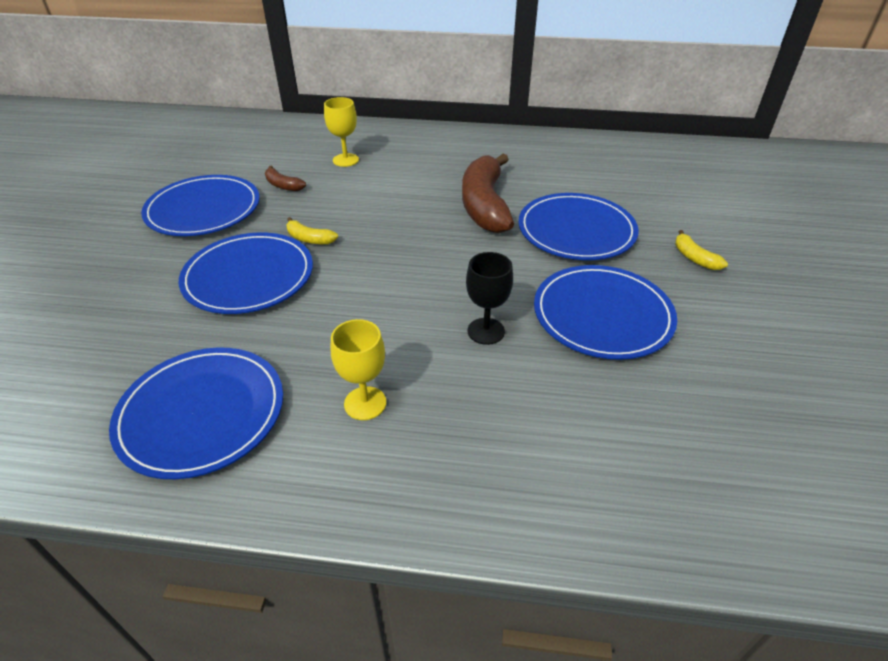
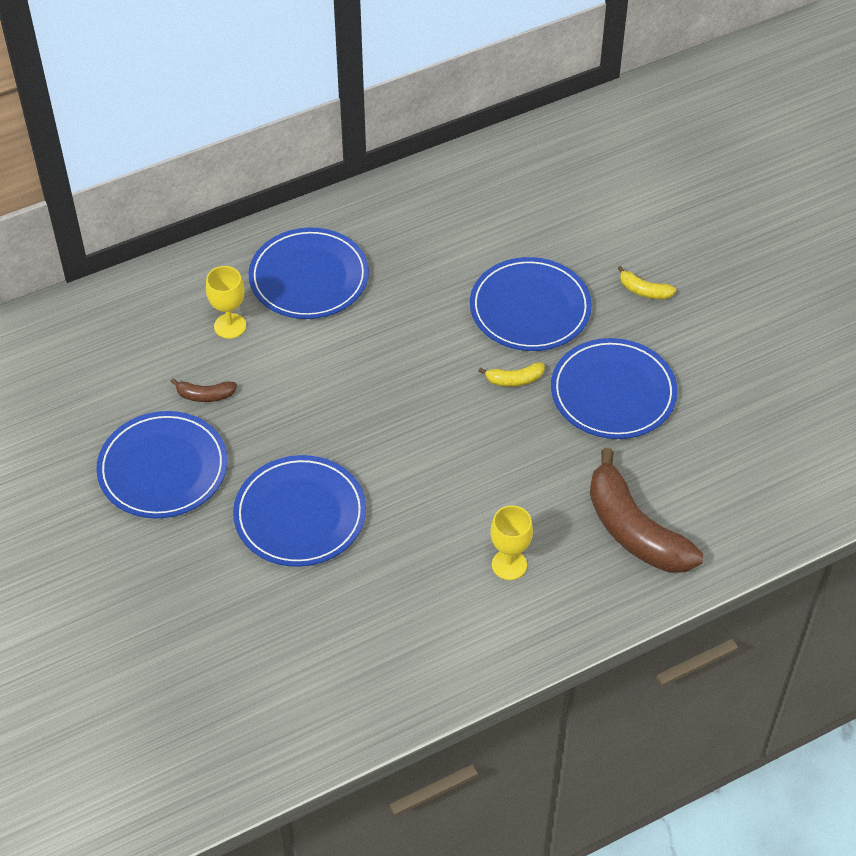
camera: 35 degrees left, 10 degrees up
(201, 413) = (405, 640): blue plate -> blue plate (309, 277)
(309, 239) = (307, 446): yellow banana -> yellow banana (514, 380)
(484, 205) = (426, 318): brown banana -> brown banana (634, 530)
(486, 331) = (540, 457): black goblet -> none

